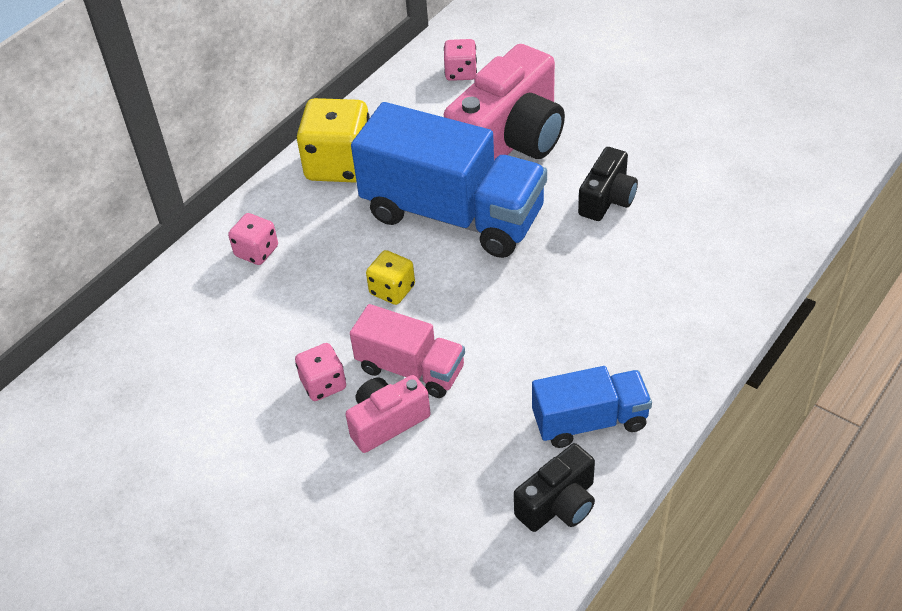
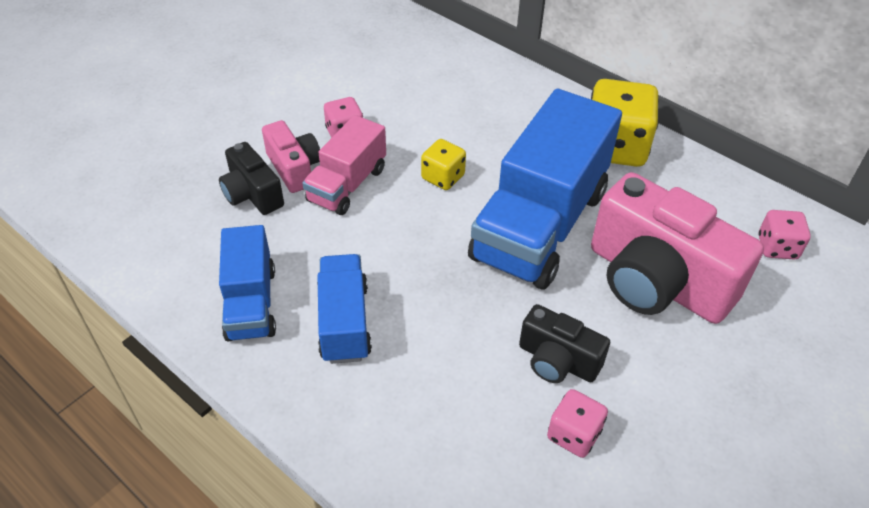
camera: 90 degrees right, 0 degrees up
(256, 251) = (502, 96): pink dice -> pink dice (573, 434)
(558, 504) = (171, 270): black camera -> black camera (252, 194)
(598, 343) = (344, 322): none -> blue truck

